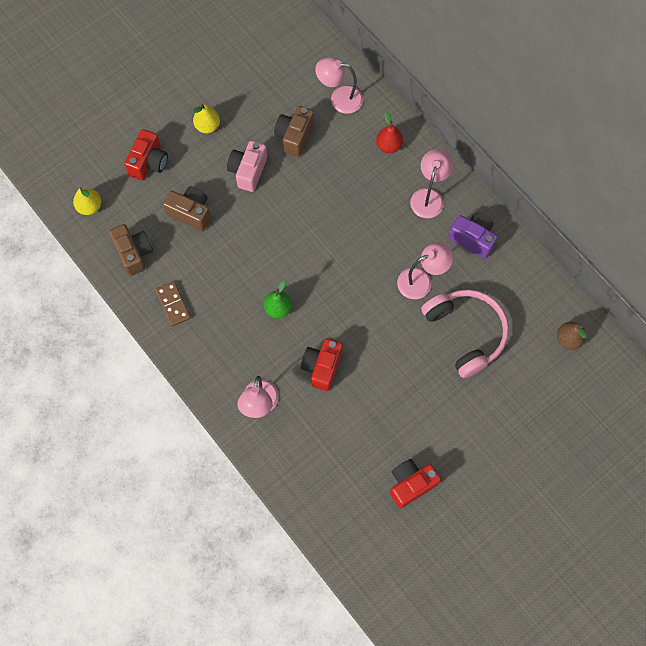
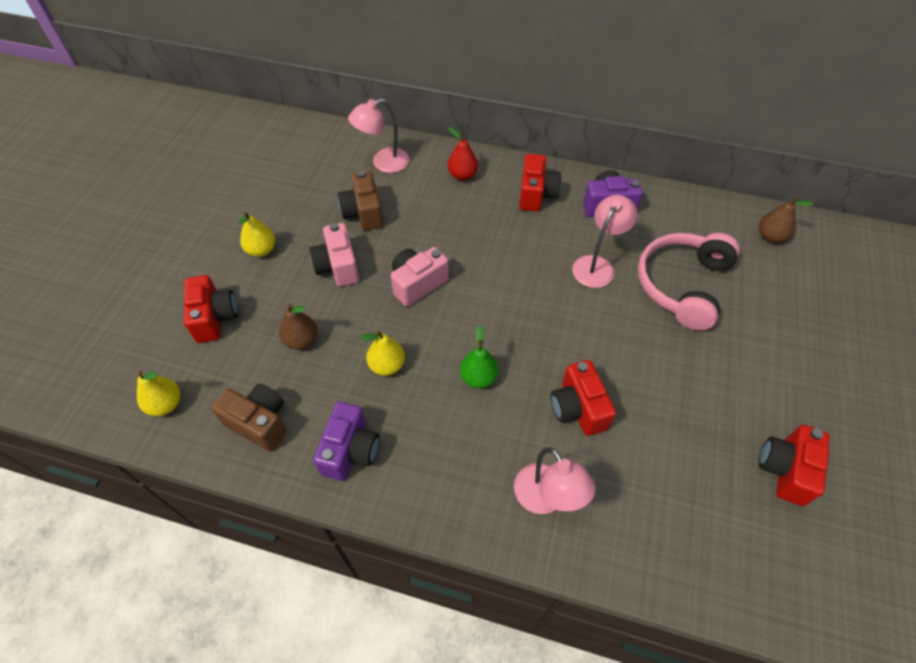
camera: 35 degrees left, 15 degrees down
(173, 304) = (350, 451): brown domino -> purple camera
(191, 213) = (301, 340): brown camera -> brown pear
(230, 264) = (387, 365): none -> yellow pear
(290, 217) = (417, 284): none -> pink camera
(429, 196) = (536, 194): pink lamp -> red camera
(466, 333) = (682, 285): pink headphones -> pink headphones turned 90 degrees counterclockwise

